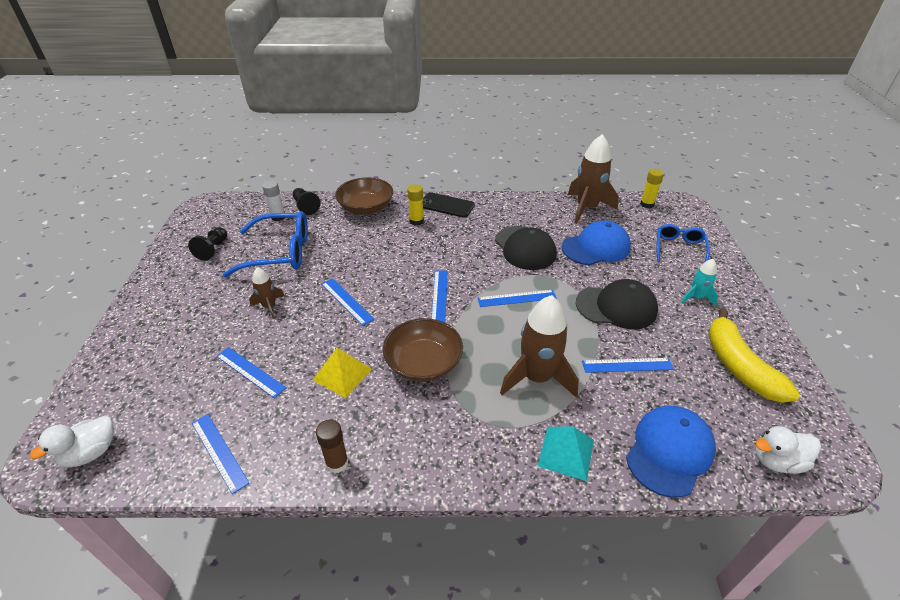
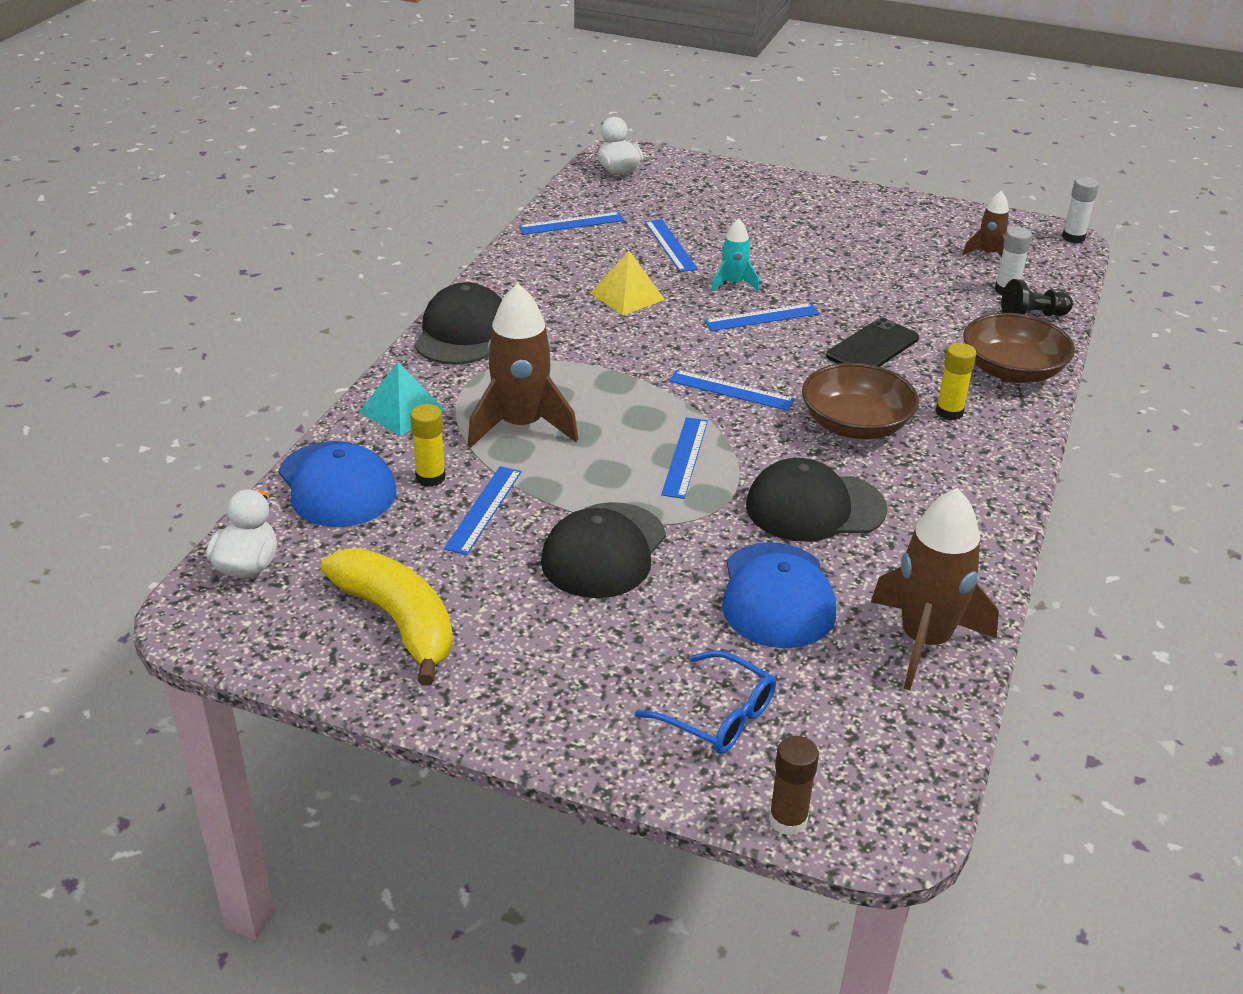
camera: 110 degrees right, 5 degrees down
(204, 202) = (1073, 237): none -> white glue stick
(213, 249) = (932, 237): black pawn -> none
(250, 371) = (670, 245): blue ruler -> blue ruler turned 75 degrees counterclockwise
(269, 306) = (781, 265): brown rocket -> brown rocket (988, 254)
(279, 253) = (903, 282): blue glasses -> none
(337, 463) = (508, 277): brown glue stick -> brown glue stick (788, 820)
(423, 363) = (606, 350): brown bowl -> brown bowl (855, 425)
(441, 459) = (462, 332): none -> black cap
(446, 205) = (995, 457): black phone -> black phone (872, 347)
(647, 204) = (911, 752): yellow glue stick -> yellow glue stick (430, 477)
(696, 297) = (567, 659): turquoise rocket -> turquoise rocket (733, 283)
(738, 366) = (398, 621): yellow banana -> yellow banana turned 45 degrees clockwise

